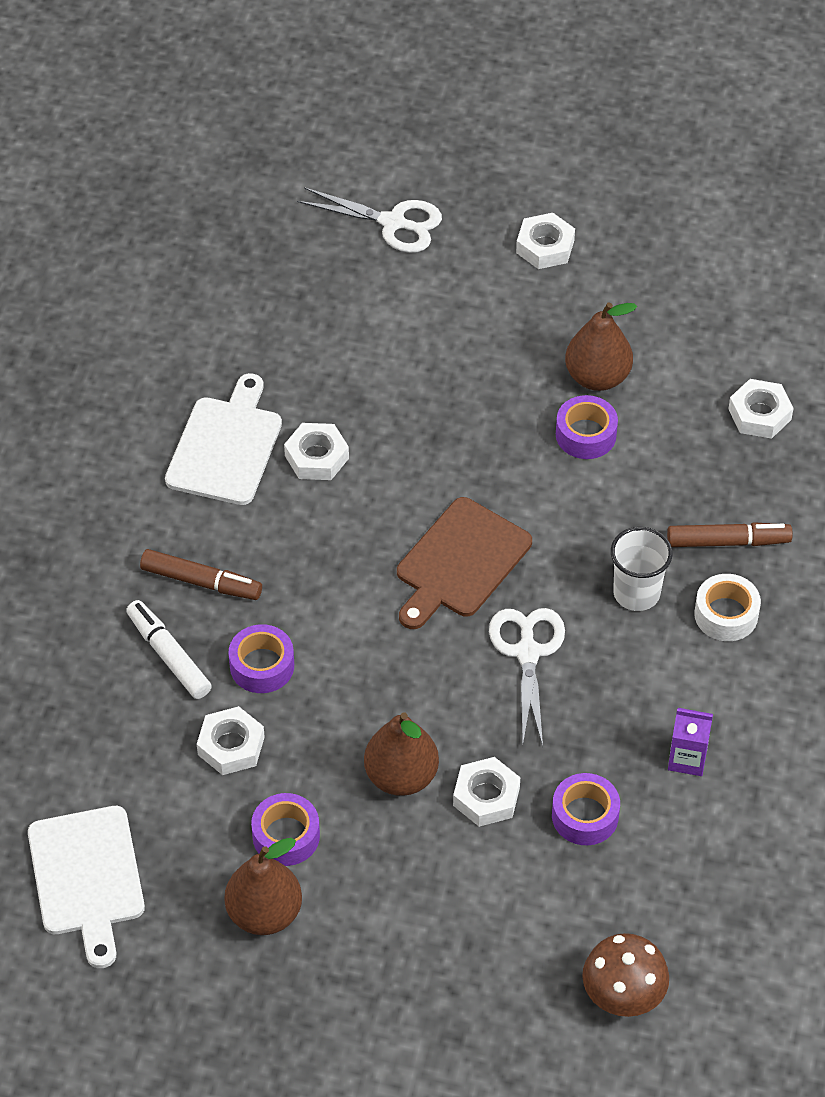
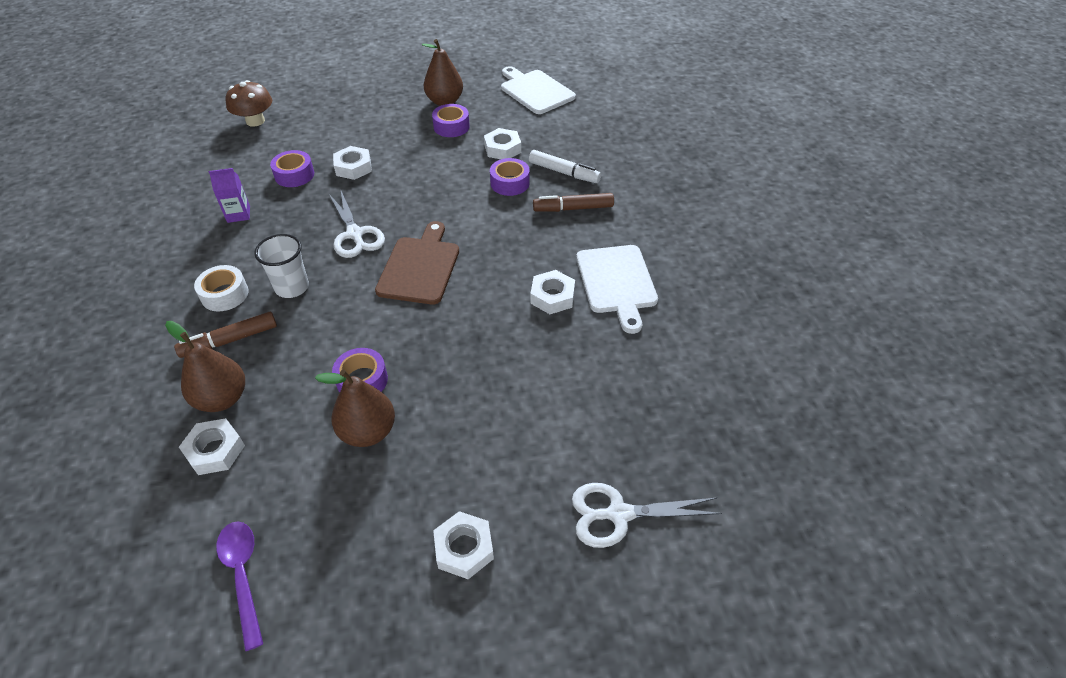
camera: 155 degrees right, 5 degrees down
(401, 776) = (404, 162): brown pear -> brown pear (222, 398)
(746, 294) = (243, 575): none -> purple spoon

